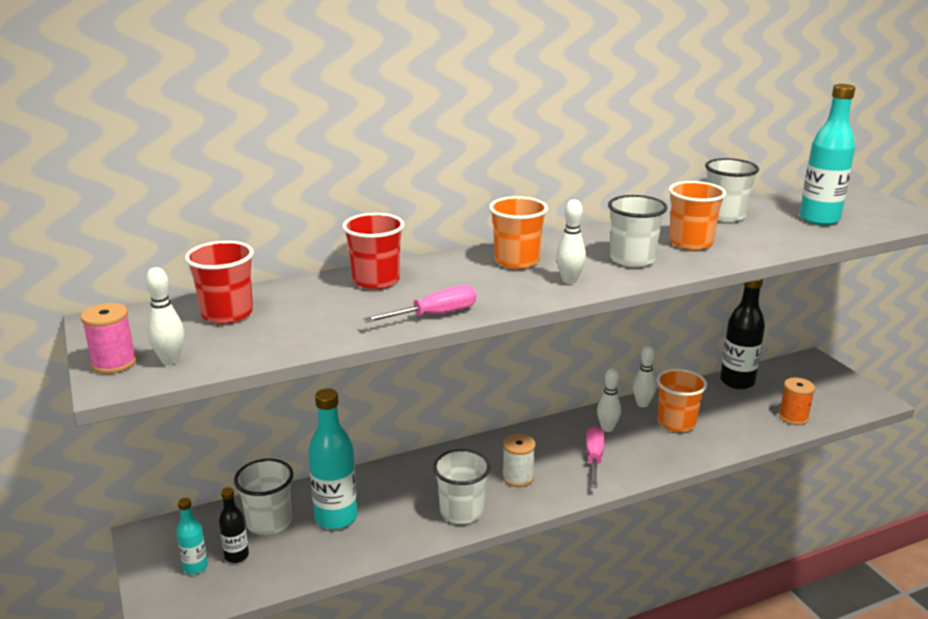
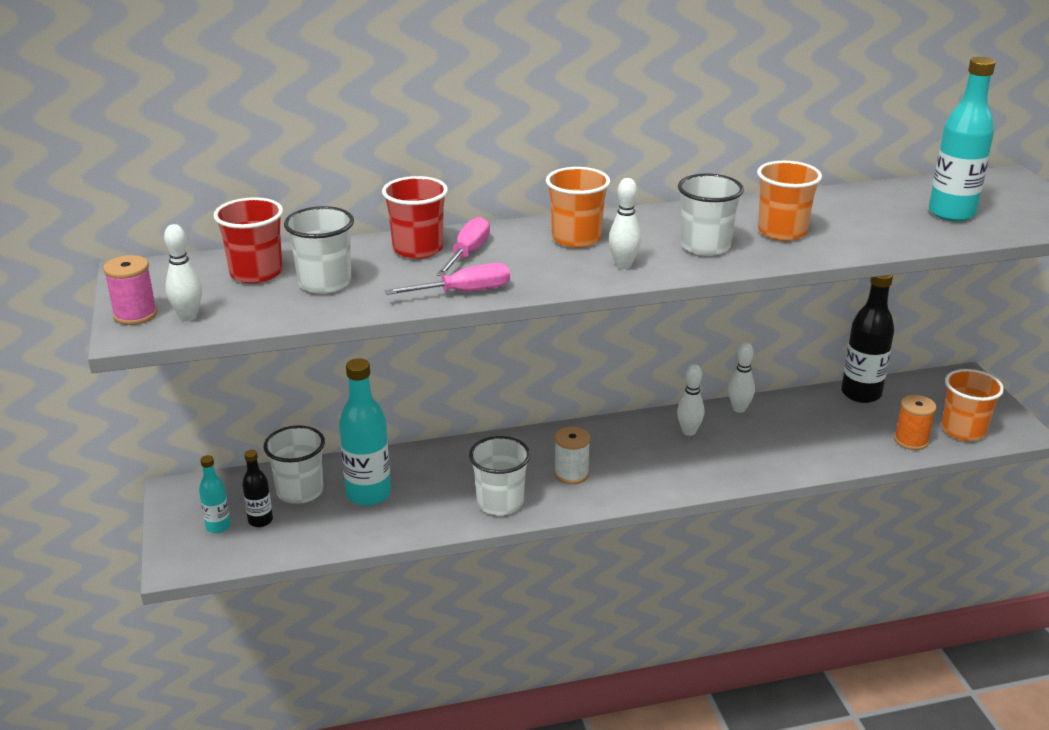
camera: 10 degrees right, 5 degrees up
(594, 458) = (662, 462): pink screwdriver -> pink screwdriver (467, 253)
(676, 423) = (770, 433): orange cup -> orange cup (963, 430)
(725, 216) = (840, 201): white cup -> white cup (325, 283)

